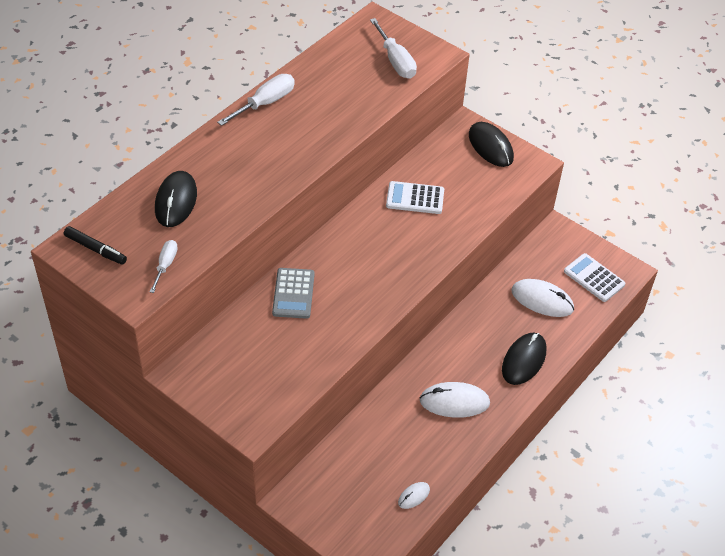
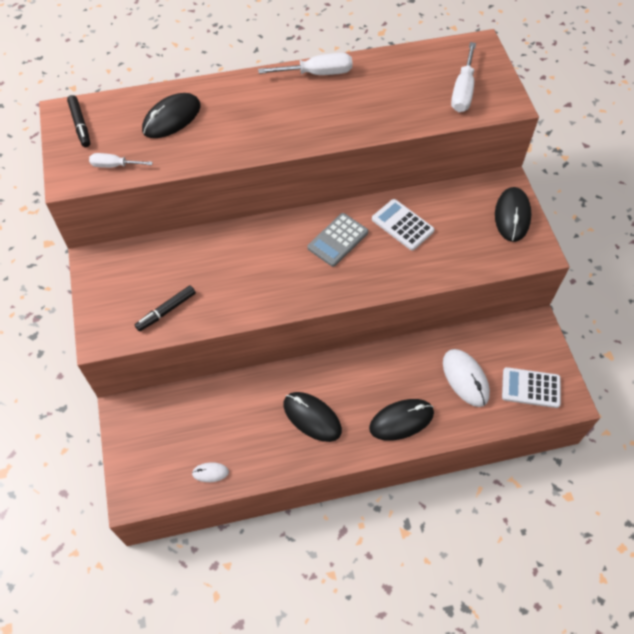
camera: 40 degrees right, 10 degrees up
(165, 265) = (114, 165): white screwdriver -> white screwdriver turned 135 degrees counterclockwise
(288, 373) = (166, 311): none -> black marker
(293, 294) = (231, 248): grey calculator -> grey calculator (338, 240)
(454, 402) = (312, 417): white mouse -> black mouse
(594, 278) = (530, 388): white calculator -> white calculator turned 75 degrees counterclockwise

